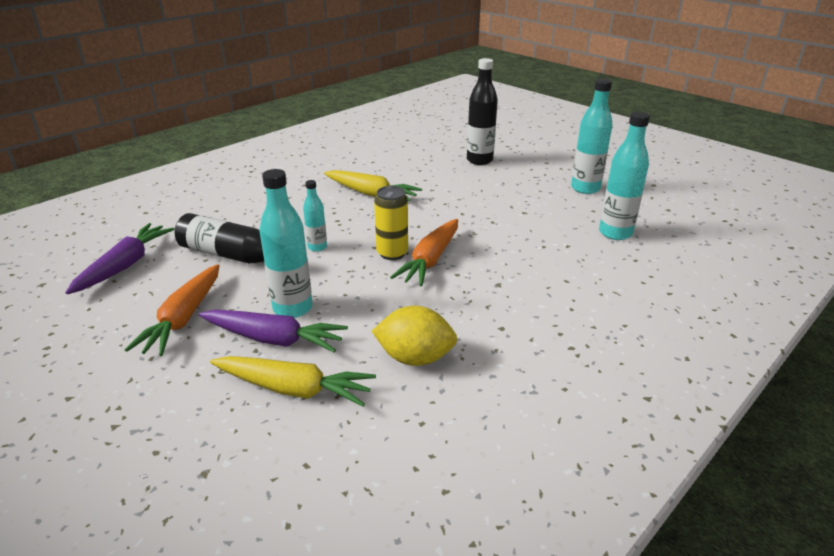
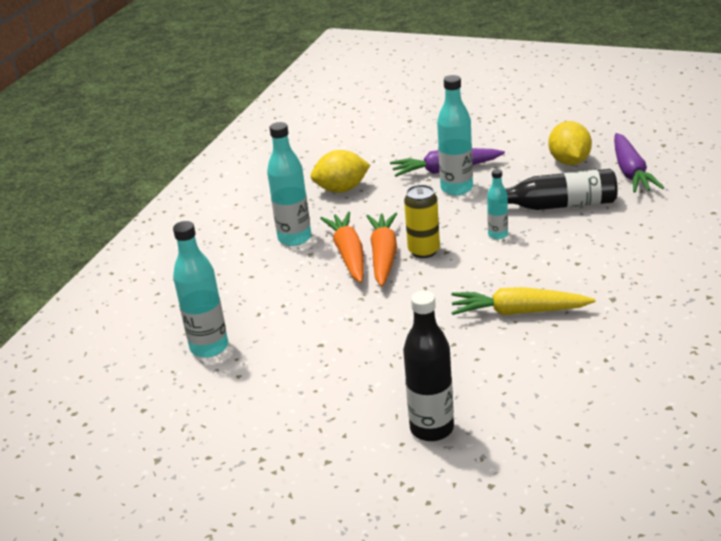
camera: 160 degrees right, 0 degrees up
(148, 298) = (569, 161): none -> yellow lemon
(184, 318) = (523, 161): orange carrot -> orange carrot (348, 254)
(294, 389) = (402, 155): yellow carrot -> none
(585, 188) = (255, 415): turquoise bottle -> turquoise bottle (294, 238)

